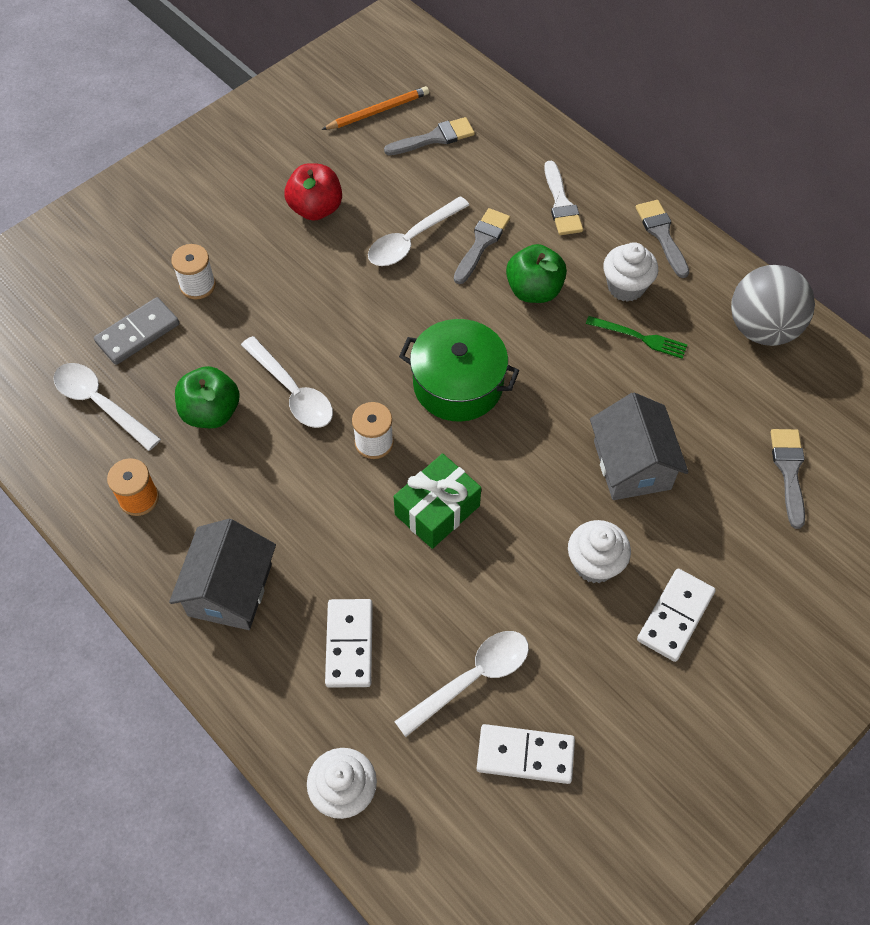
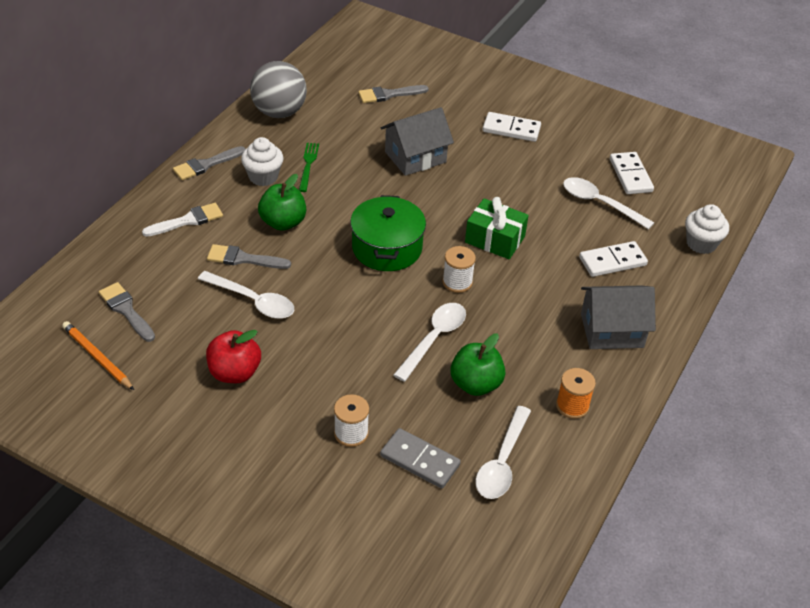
camera: 110 degrees left, 15 degrees down
(594, 564) = (495, 164): white cupcake -> none

